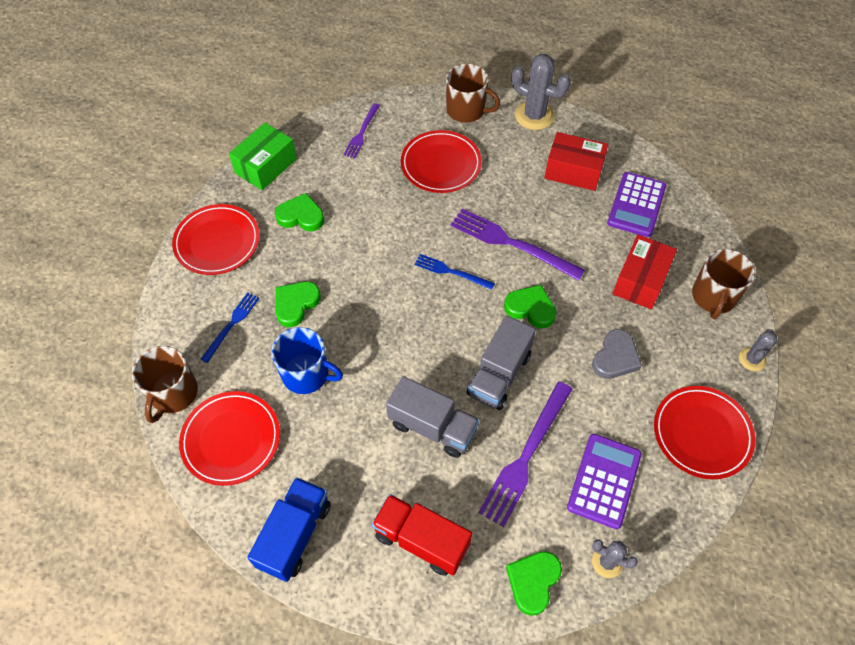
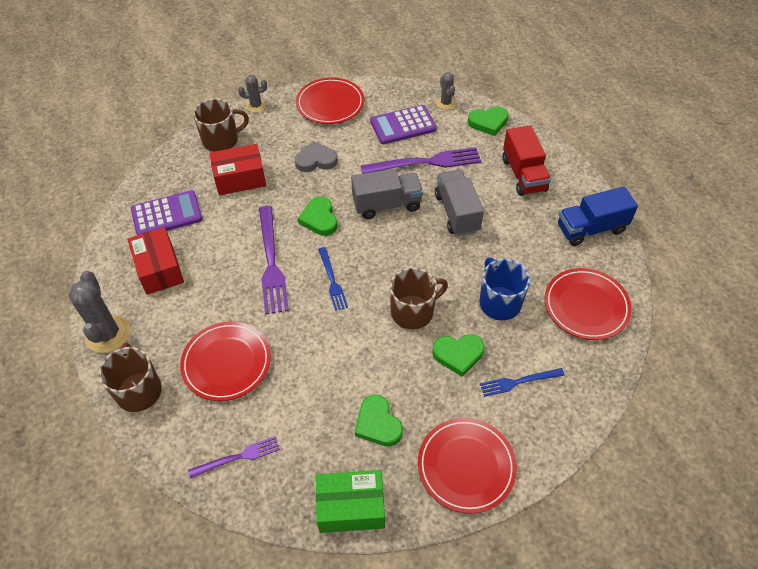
camera: 130 degrees left, 5 degrees down
(173, 394) = (603, 368): brown mug -> brown mug (413, 312)

